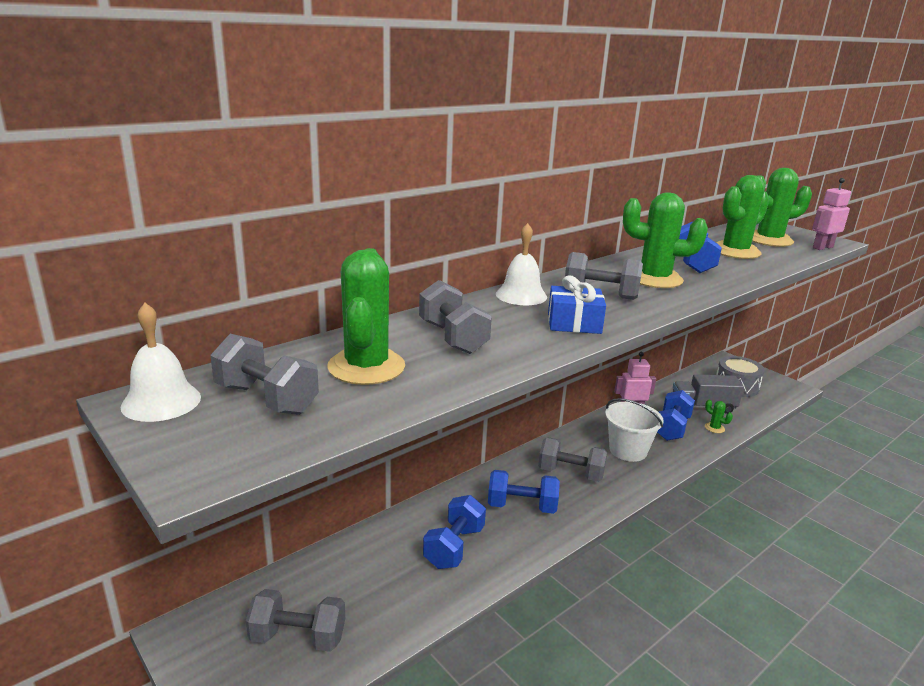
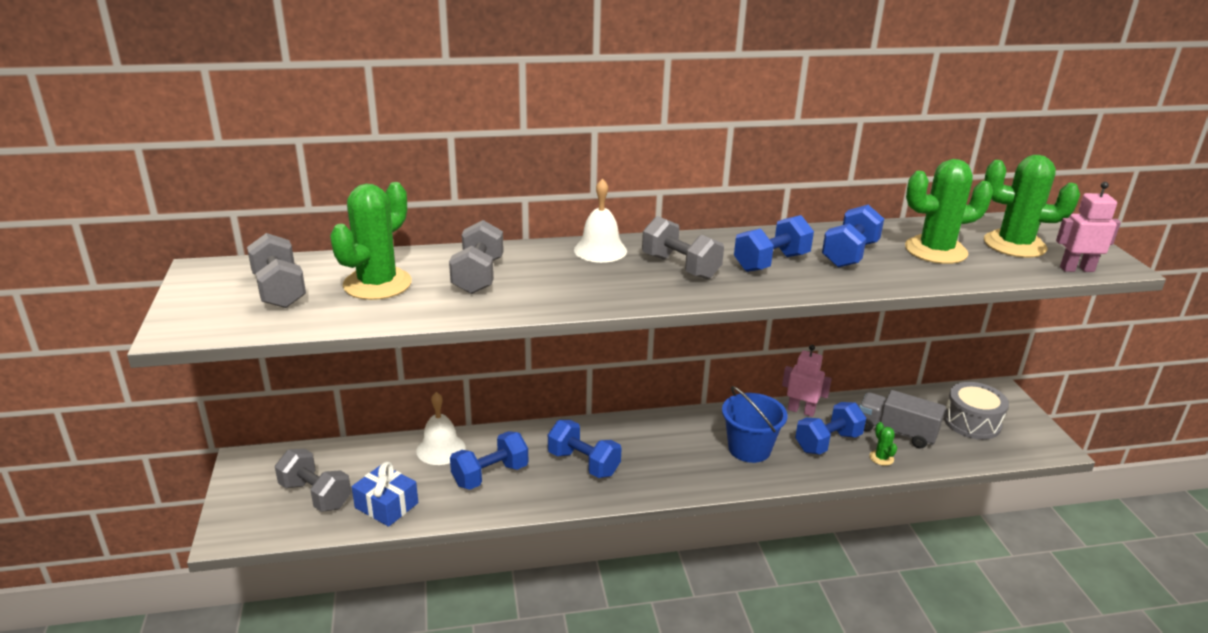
camera: 30 degrees right, 5 degrees up
(161, 401) = (216, 274): white bell -> white bell (441, 449)
(570, 473) = (663, 450): grey dumbbell -> none
(574, 323) = (606, 289): blue gift -> blue gift (386, 505)
(628, 450) = (749, 449): white bucket -> blue bucket
(654, 279) = (771, 262): green cactus -> blue dumbbell

